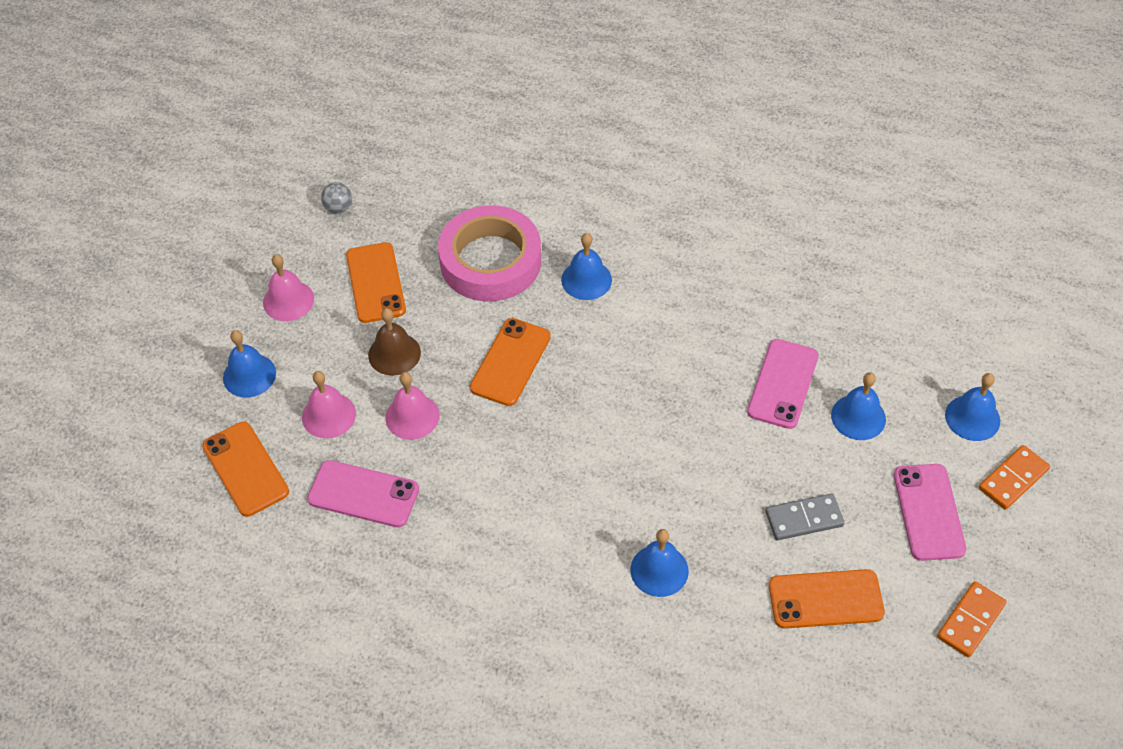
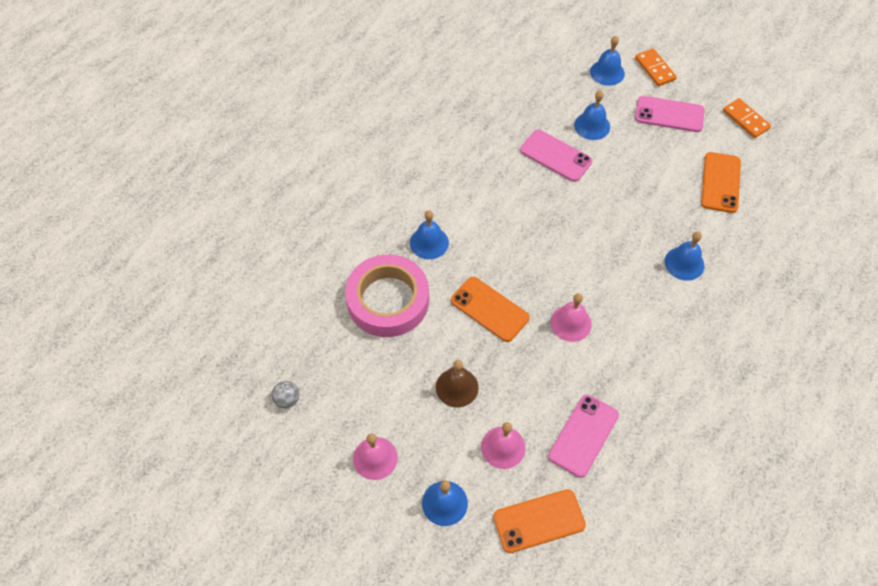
camera: 75 degrees left, 5 degrees up
(376, 283) = (380, 386): orange phone -> none
(412, 416) = (520, 386): pink bell -> pink bell (571, 323)
(804, 518) = (661, 176): grey domino -> none

